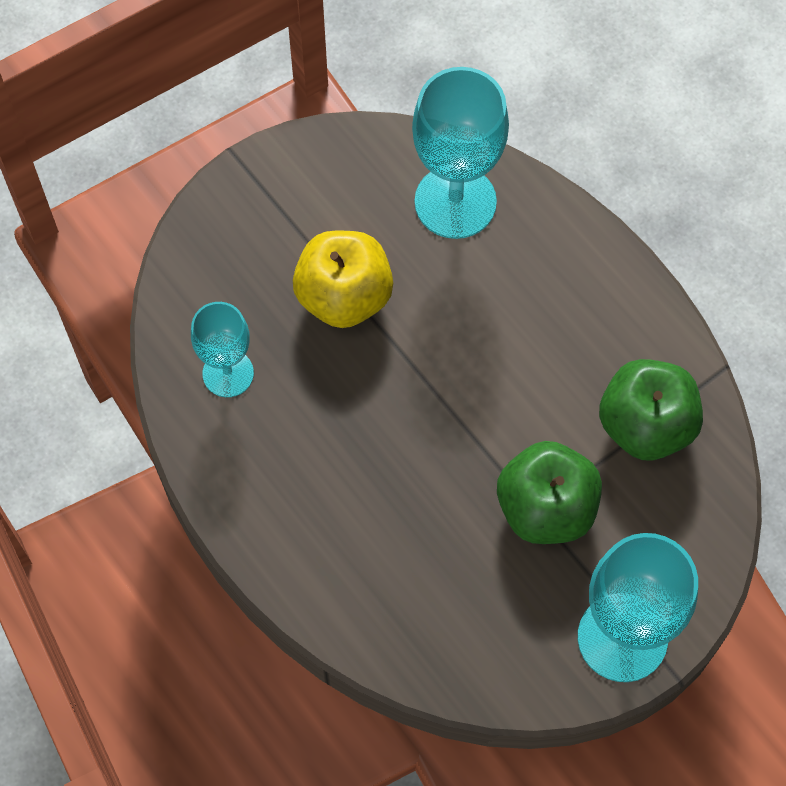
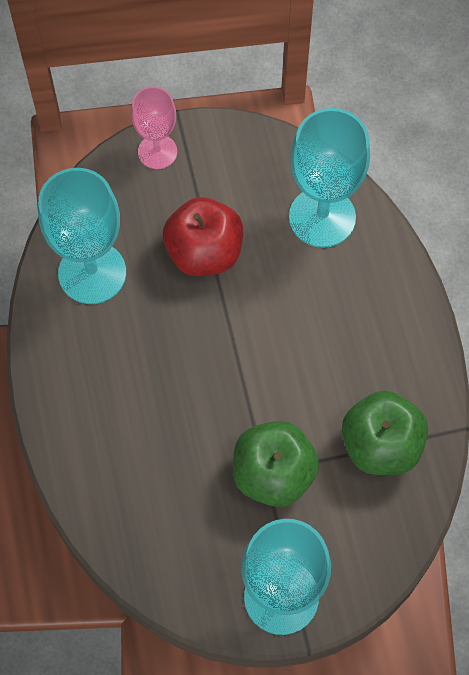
camera: 25 degrees right, 0 degrees up
(228, 373) = (92, 273): turquoise goblet -> turquoise goblet, size x1.66
(231, 204) = (157, 152): none -> pink goblet
(344, 296) = (204, 252): yellow apple -> red apple

